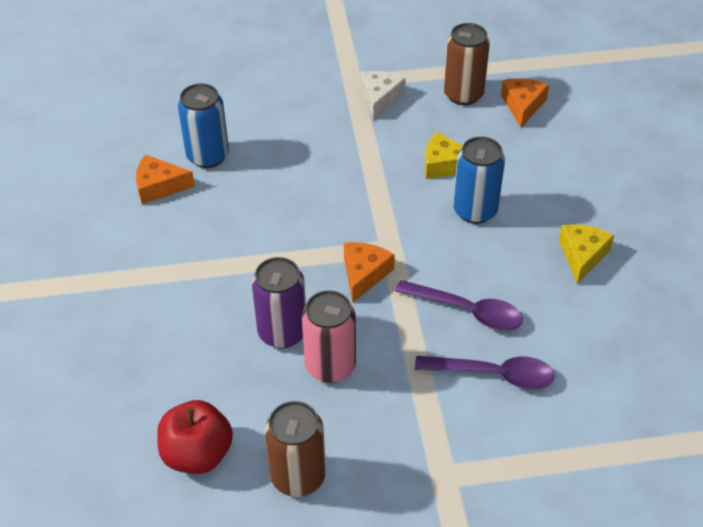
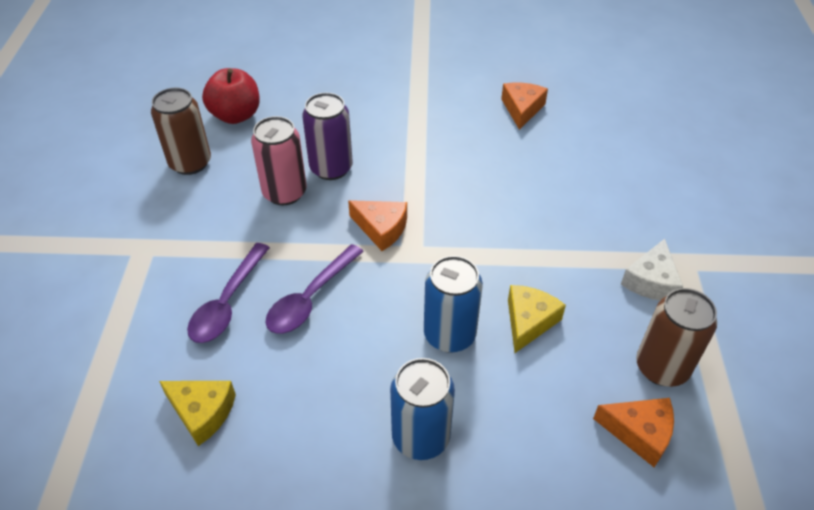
camera: 100 degrees right, 0 degrees up
(208, 156) = (559, 140): blue can -> blue can (421, 437)
(380, 98) = (651, 281): white cheese -> white cheese turned 90 degrees clockwise
(582, 255) = (355, 426): yellow cheese -> yellow cheese (202, 412)

